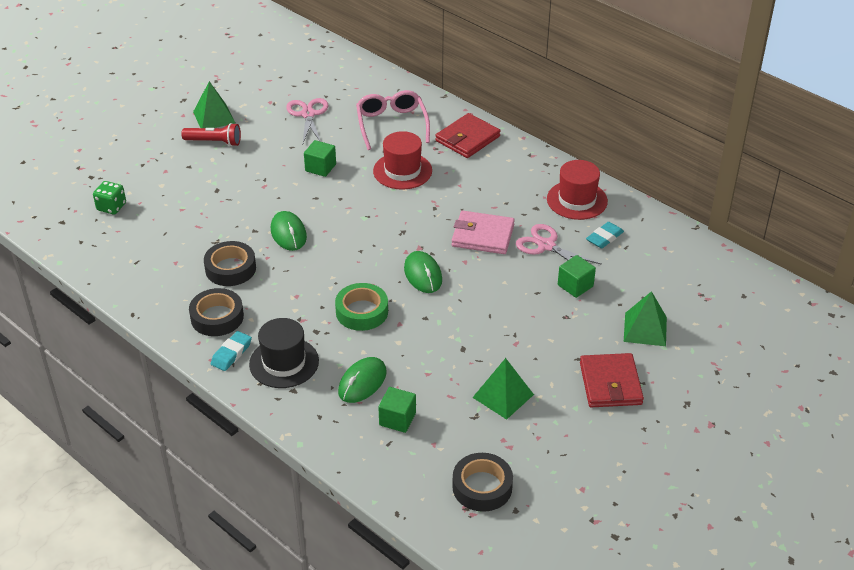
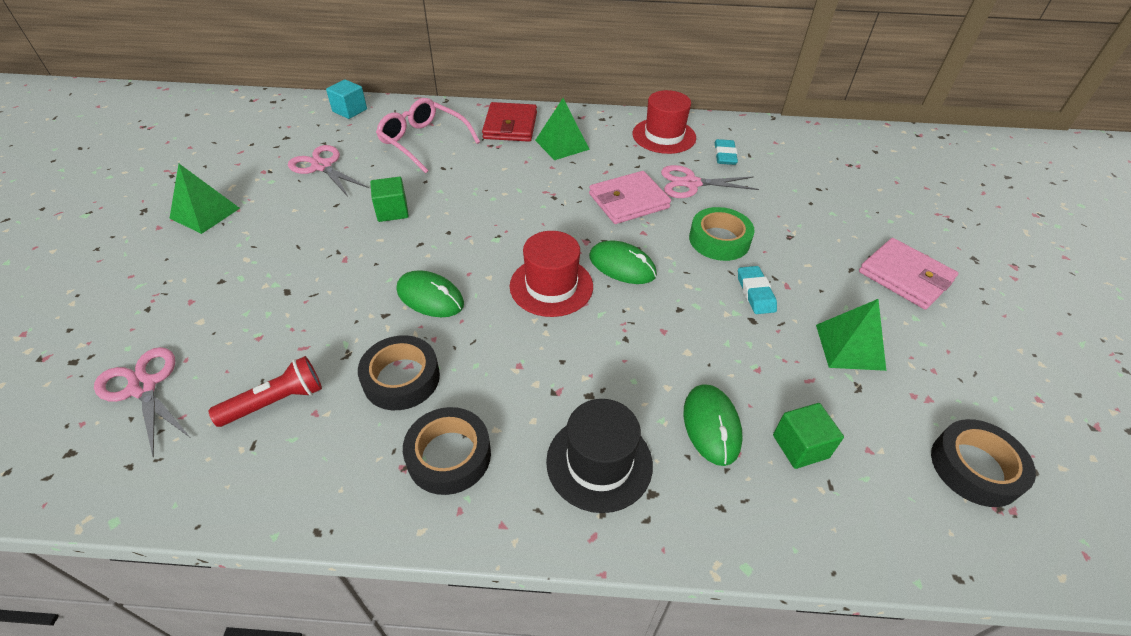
camera: 40 degrees left, 5 degrees up
(111, 207) = (143, 387): green dice -> pink scissors
(214, 142) = (231, 239): red flashlight -> red flashlight (276, 402)
(231, 353) = (521, 496): turquoise eraser -> turquoise eraser (755, 293)
(362, 312) = (611, 341): green tape -> green tape (719, 240)
(367, 76) = (350, 110): none -> turquoise cube
(402, 171) = (483, 177): red hat -> red hat (551, 286)
(575, 286) = (759, 205): green cube -> none
(610, 383) = (905, 277): red wallet -> pink wallet
(645, 329) = (857, 213): green pyramid -> green pyramid (562, 144)

